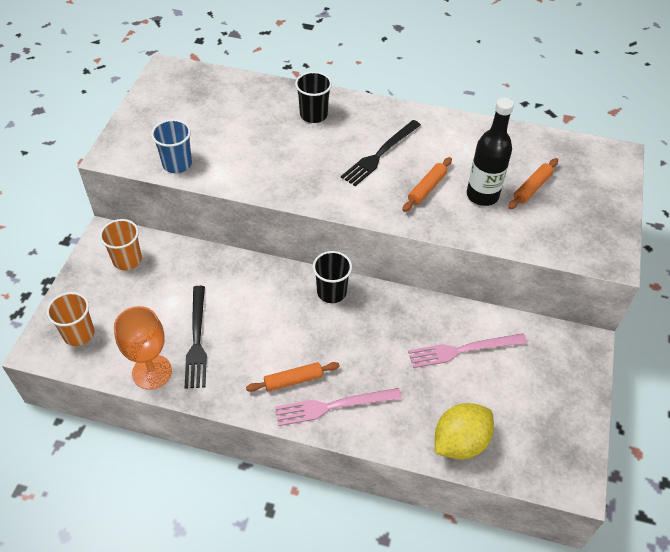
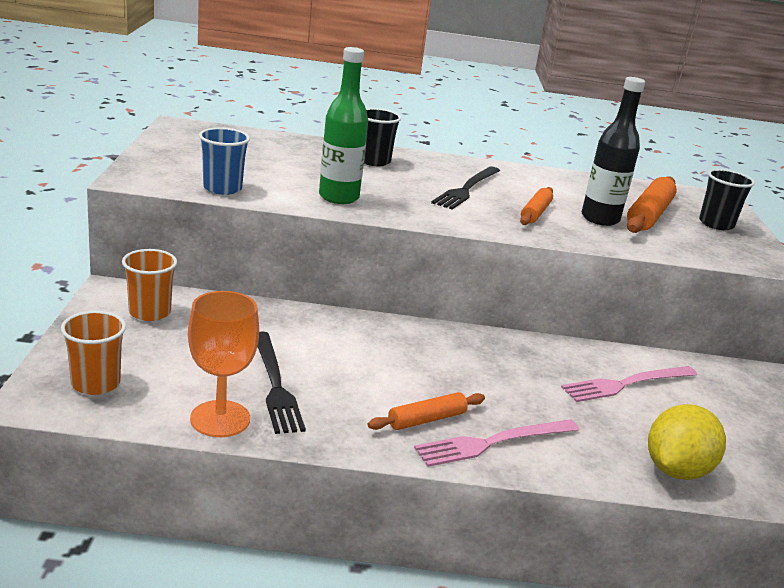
camera: 15 degrees left, 25 degrees down
(266, 172) = (339, 197): none -> green bottle
(331, 292) = (437, 337): black cup -> black cup (716, 224)
(532, 188) = (648, 215): orange rolling pin -> orange rolling pin, size x1.63

